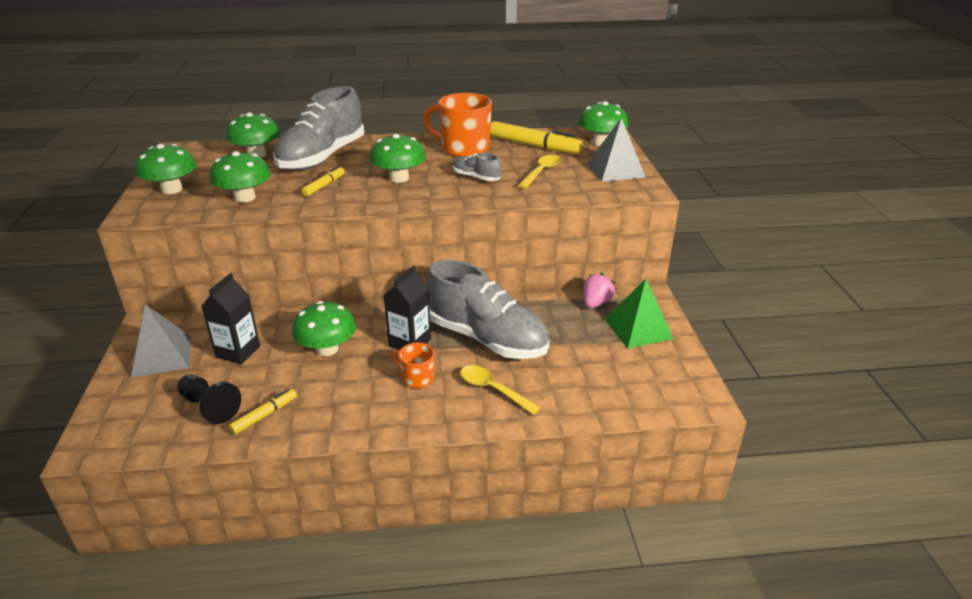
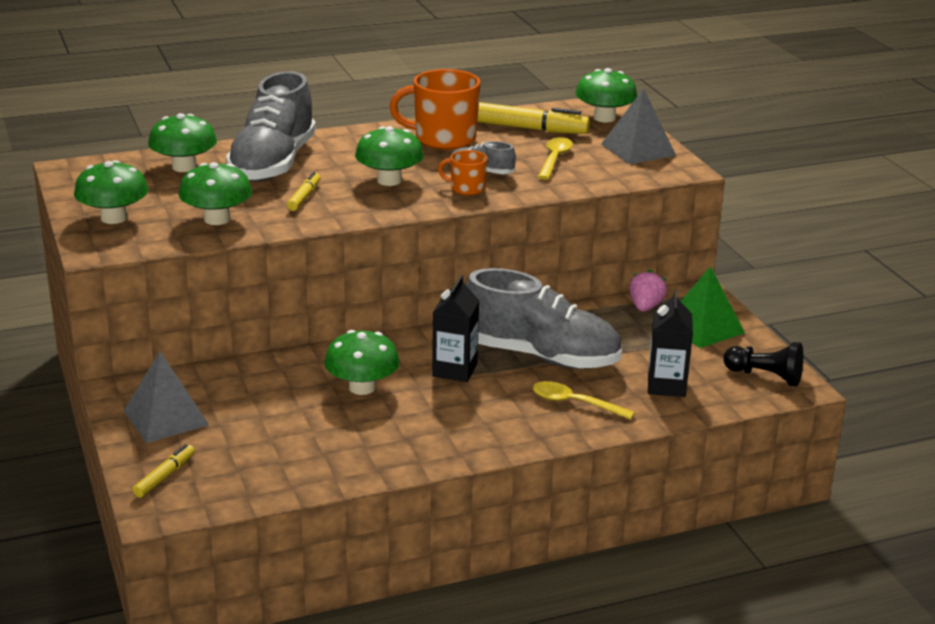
camera: 15 degrees left, 5 degrees down
(209, 407) = (266, 458): black pawn -> black pawn (765, 376)
(238, 352) = (256, 402): black carton -> black carton (666, 386)
(264, 415) = (336, 458): yellow marker -> yellow marker (165, 476)
(417, 378) = (485, 403): orange mug -> orange mug (466, 189)

